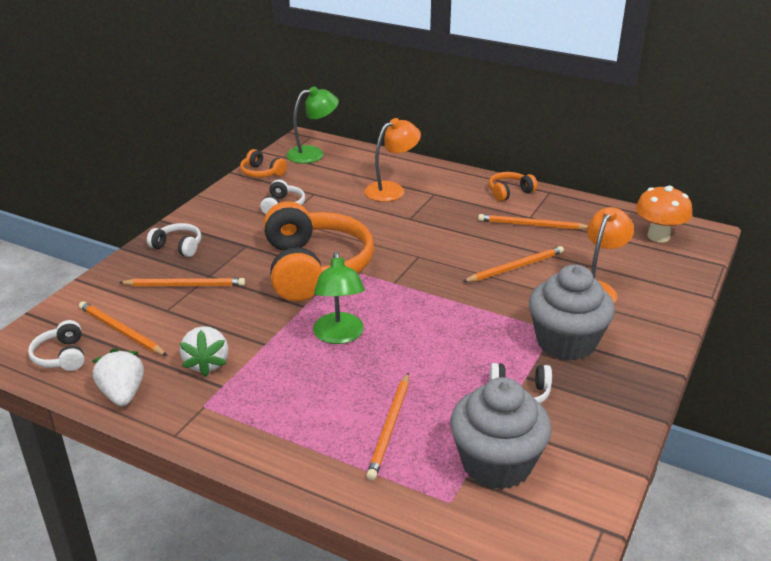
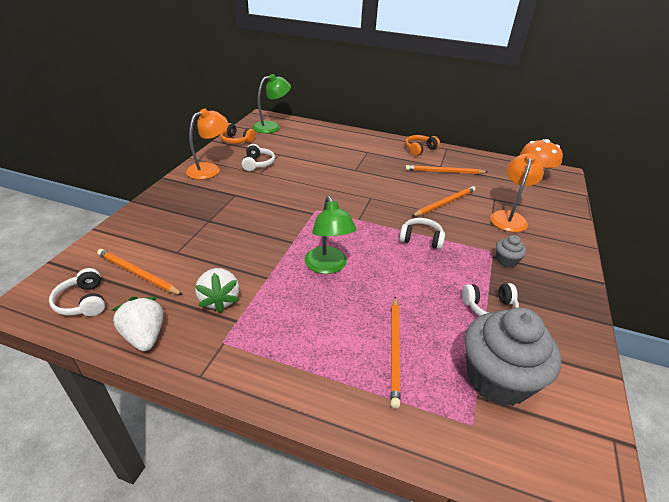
camera: 10 degrees left, 5 degrees up
(178, 246) = (179, 198): white headphones -> white headphones (421, 239)
(185, 285) = (190, 229): orange pencil -> none
(314, 268) = (293, 210): orange headphones -> none
(391, 189) = (336, 150): orange lamp -> orange lamp (209, 169)
(566, 342) = (506, 261): grey cupcake -> grey cupcake, size x0.44

